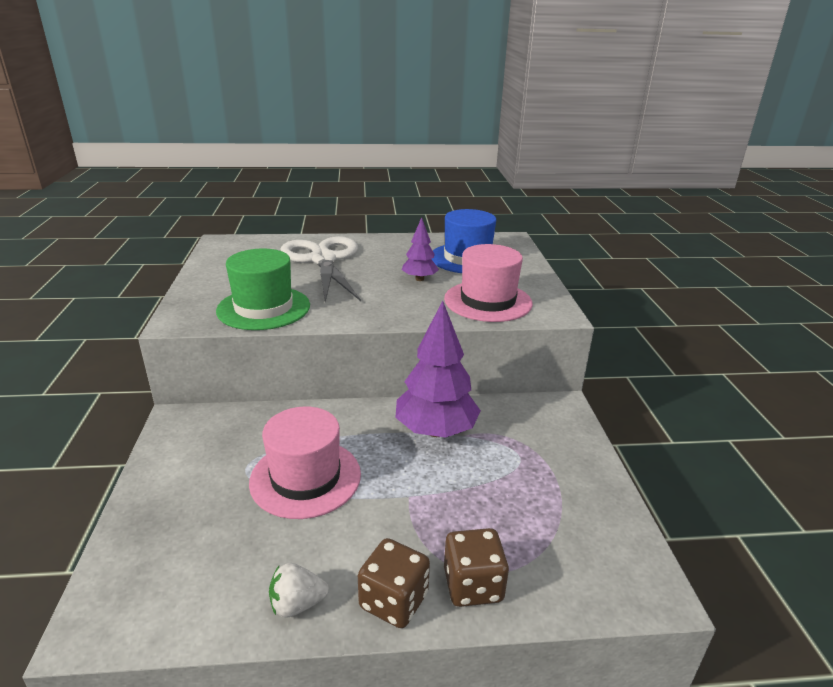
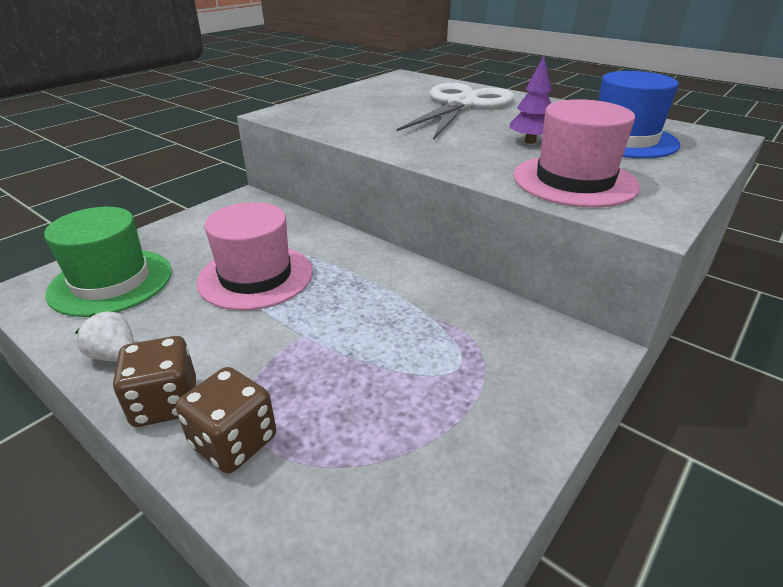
camera: 45 degrees right, 5 degrees up
(263, 308) = (348, 122): green hat -> green hat (111, 282)
(436, 430) = (410, 298): purple tree -> none

